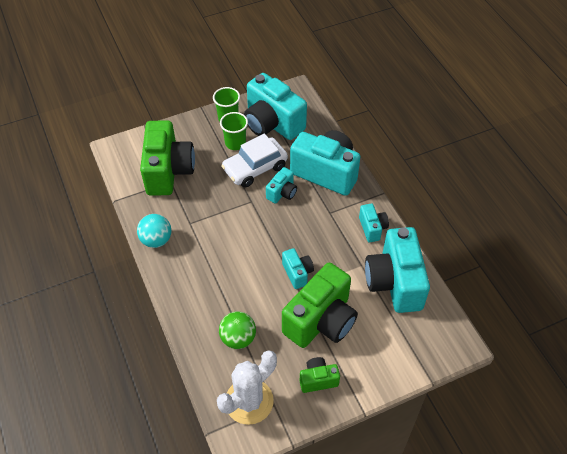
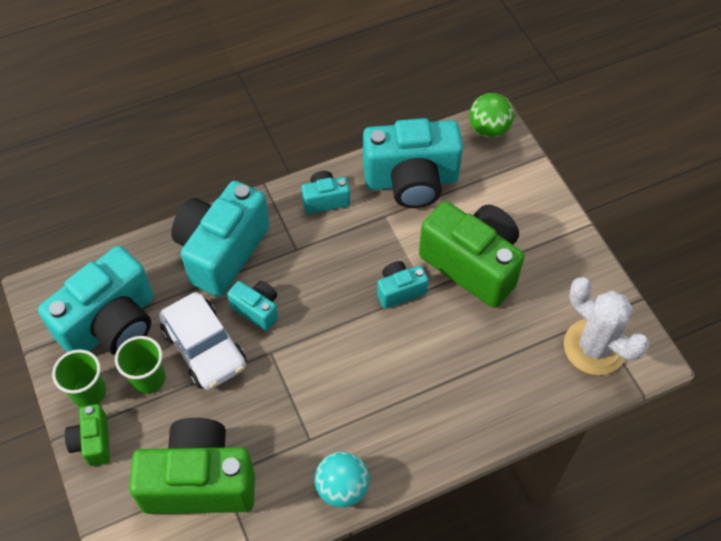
camera: 90 degrees left, 5 degrees up
(238, 338) = (506, 363): green ball -> green ball (488, 129)
(318, 380) = (556, 269): green camera -> green camera (93, 442)

